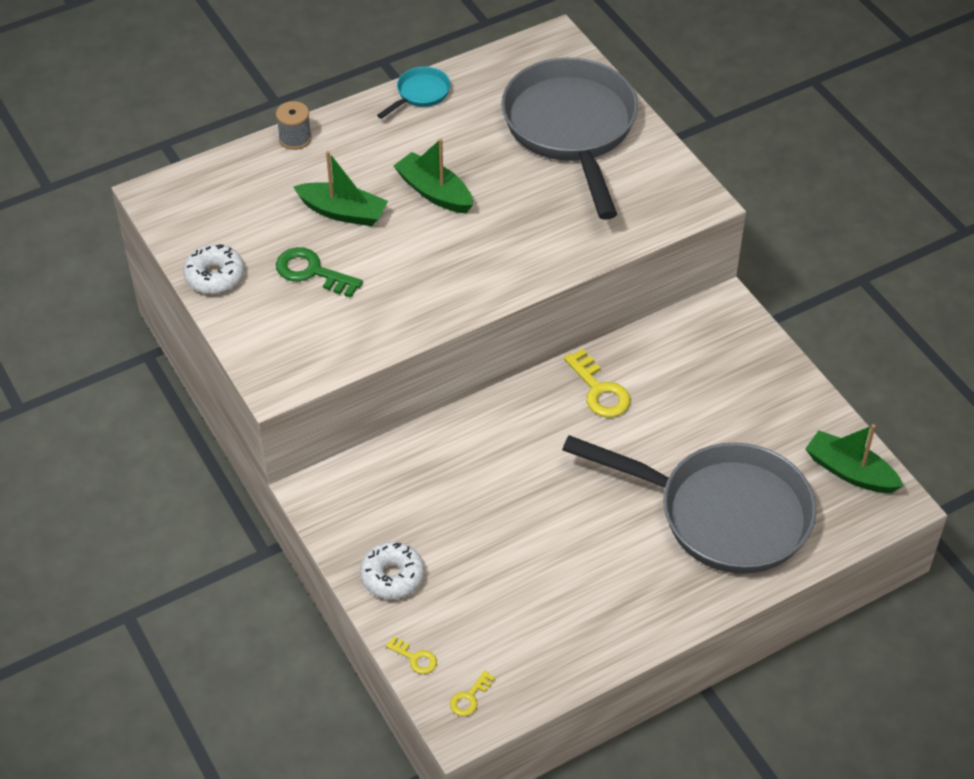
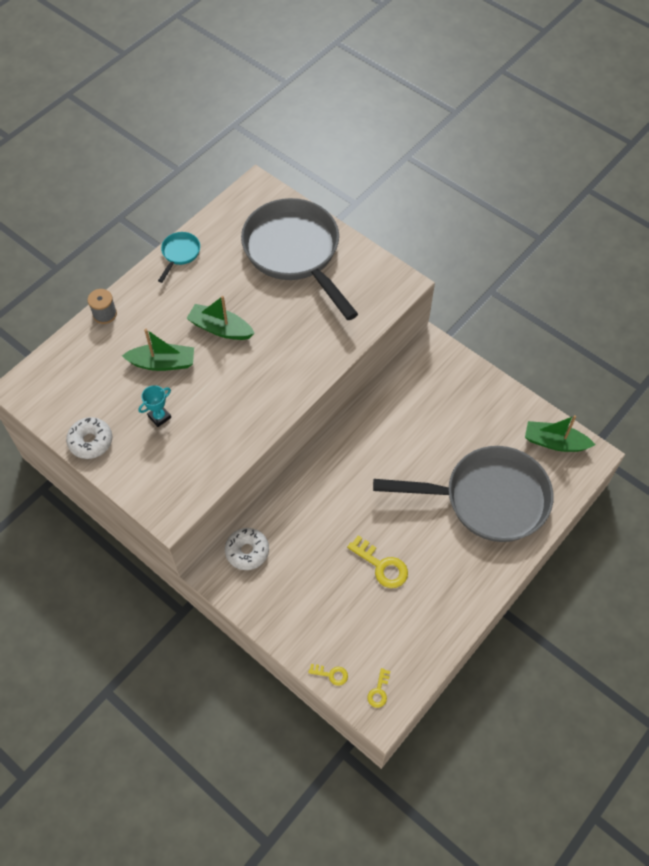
camera: 20 degrees left, 10 degrees up
(312, 272) = (159, 417): green key -> turquoise trophy
(392, 576) = (292, 618): white donut -> white donut (247, 551)
(599, 390) = (374, 433): yellow key -> yellow key (381, 566)

